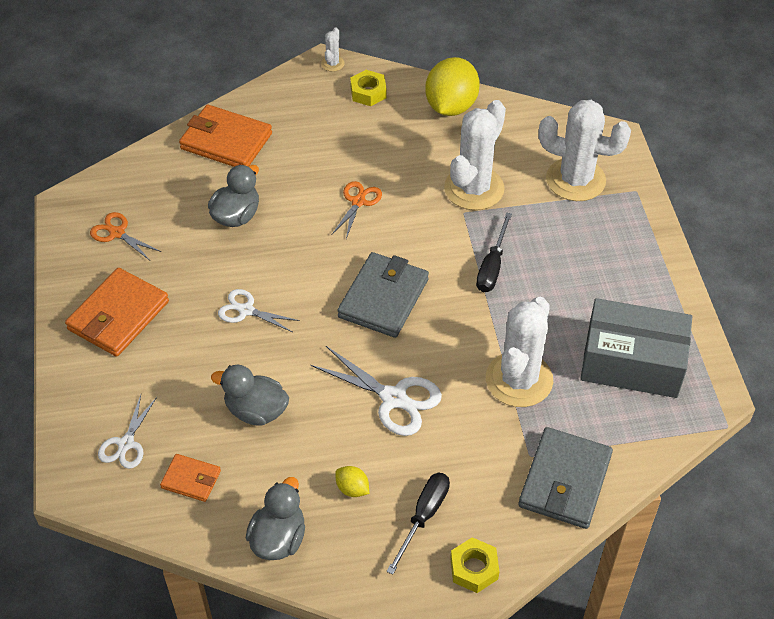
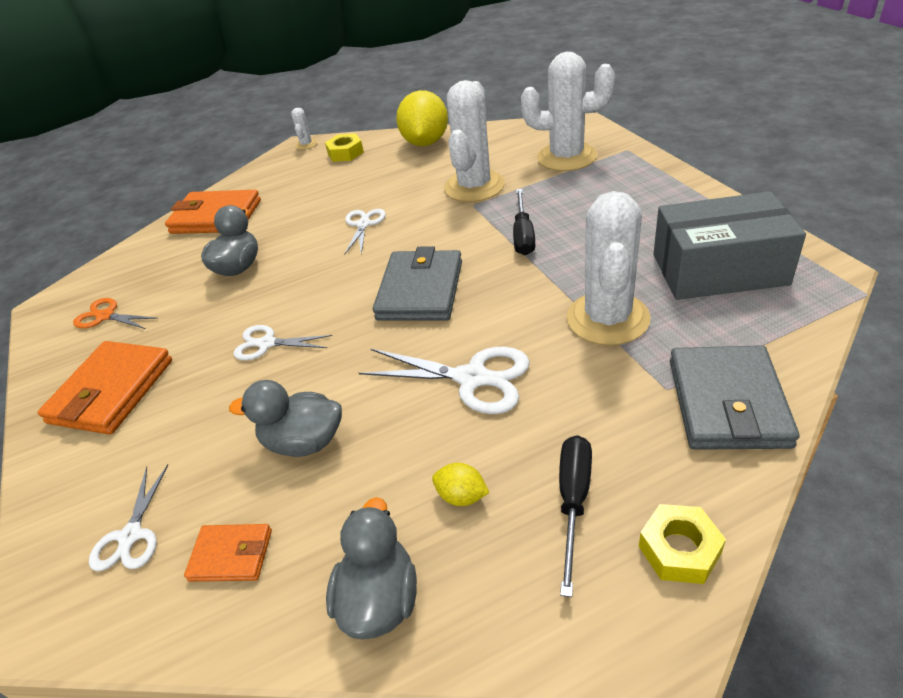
camera: 10 degrees left, 10 degrees down
(358, 201) = (363, 224): orange scissors -> white scissors

